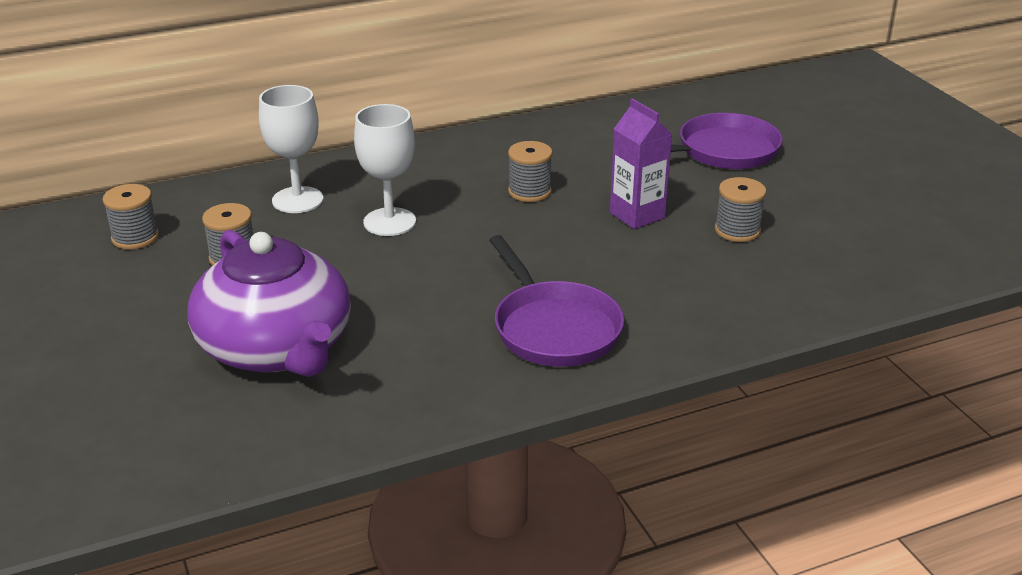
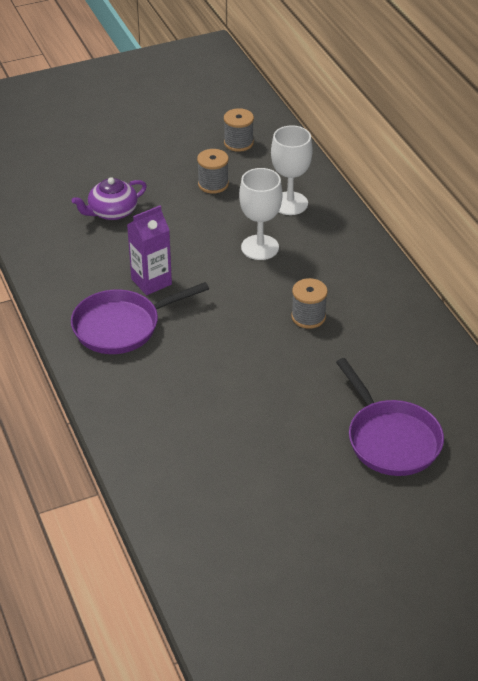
camera: 90 degrees right, 10 degrees up
(277, 348) = (112, 212): purple teapot -> purple teapot, size x0.52
(637, 215) = (273, 376): purple carton -> purple carton (151, 282)
(737, 230) = (249, 433): grey spool -> none

